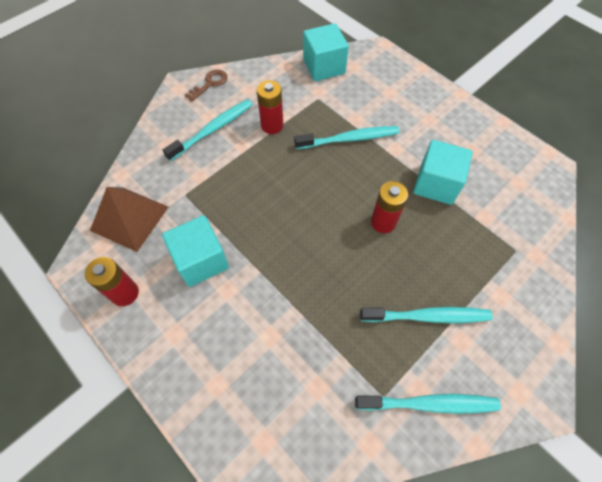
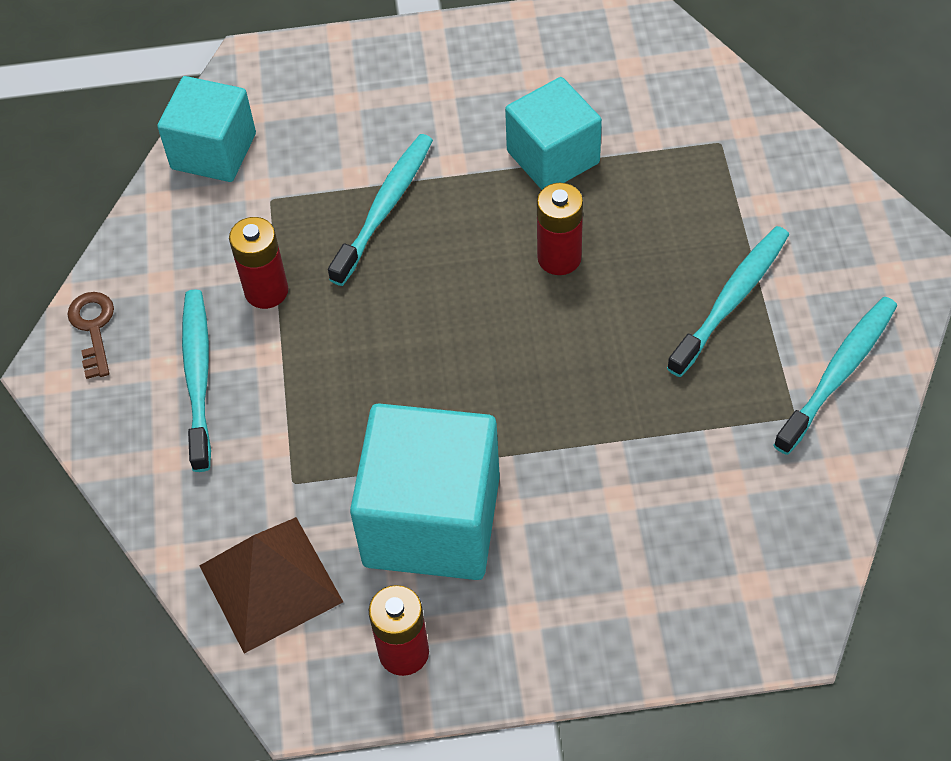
camera: 50 degrees left, 5 degrees down
(201, 260) = (432, 520): turquoise cube -> turquoise cube, size x1.55

